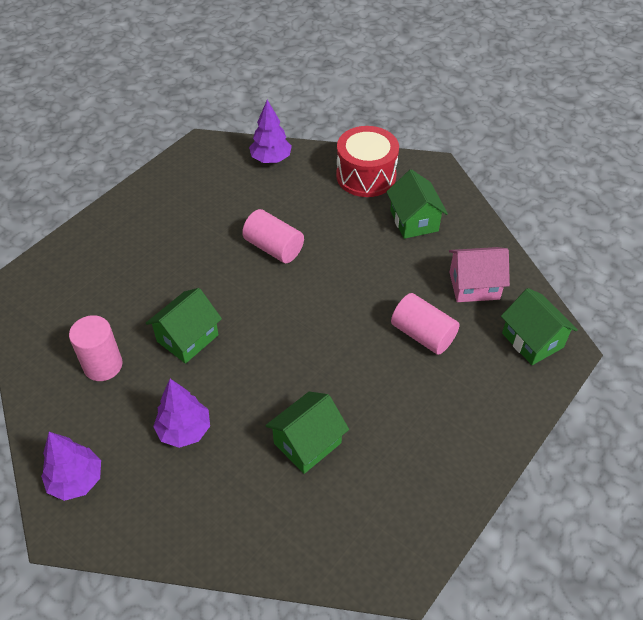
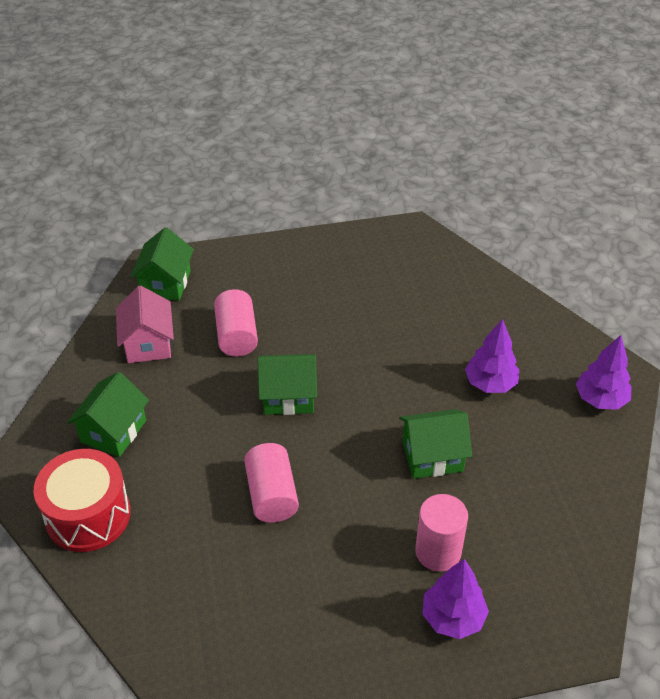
camera: 140 degrees left, 5 degrees down
(103, 365) = (528, 480): pink cylinder -> pink cylinder (438, 552)
(271, 159) = (155, 619): purple tree -> purple tree (453, 617)
(307, 443) = (403, 321): green house -> green house (288, 396)
(474, 285) = (148, 344): pink house -> pink house turned 45 degrees clockwise

